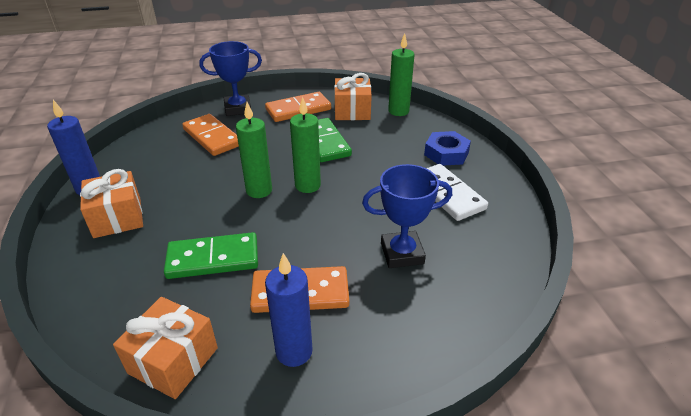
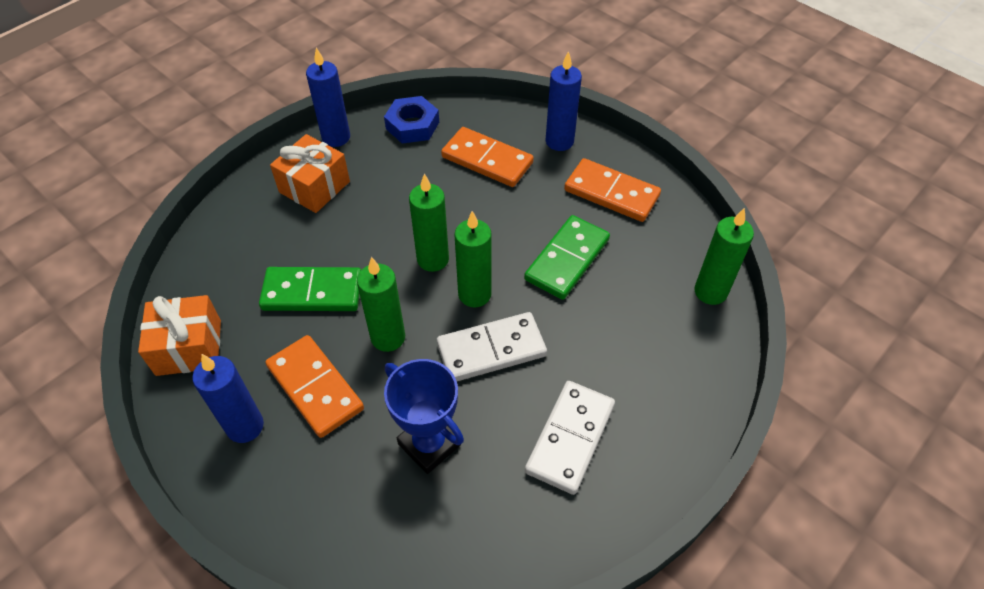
camera: 55 degrees right, 15 degrees up
(212, 137) = (487, 160): orange domino -> orange domino turned 75 degrees counterclockwise
(213, 259) = (312, 292): green domino -> green domino turned 45 degrees counterclockwise
(238, 109) = (559, 141): blue trophy -> blue candle
(298, 237) = (388, 337): none -> green candle
(352, 111) = (661, 245): orange gift -> none
(356, 197) = (491, 349): none -> white domino
(446, 153) = (659, 395): blue nut -> blue nut (412, 125)

